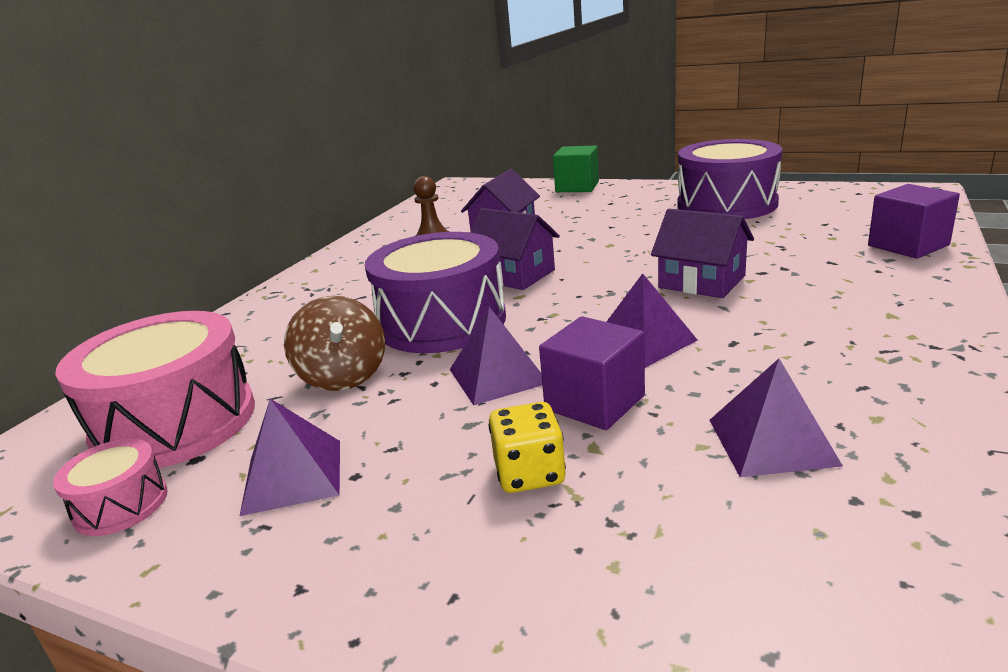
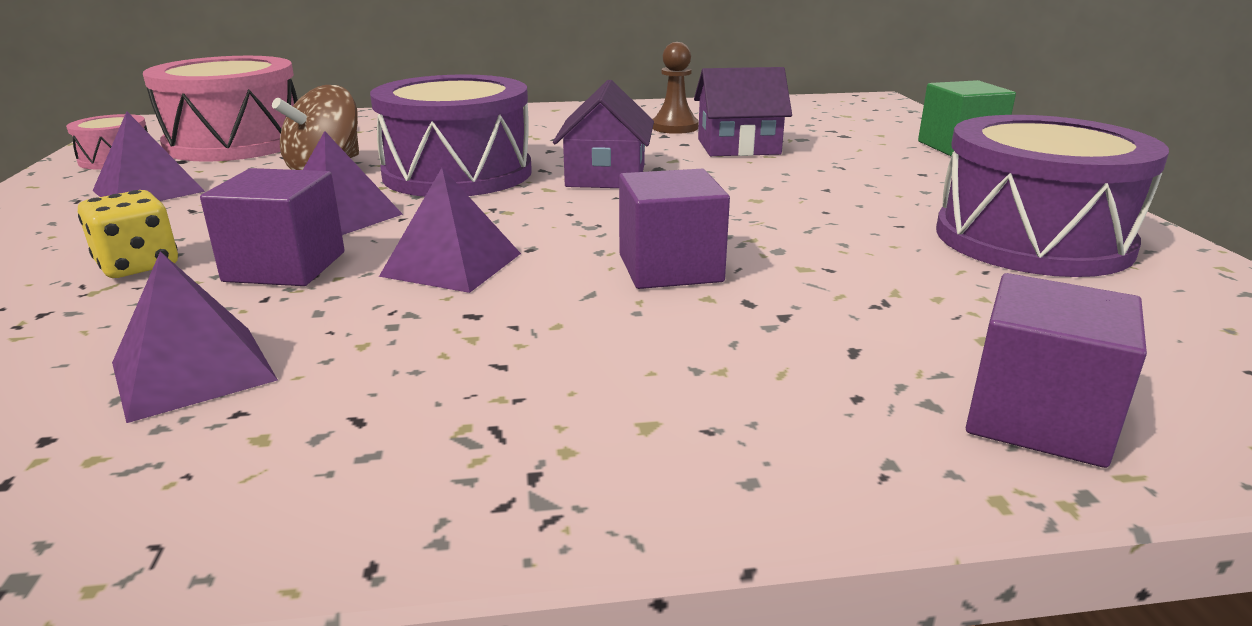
camera: 55 degrees right, 0 degrees up
(702, 282) = (670, 268): purple house -> purple cube

